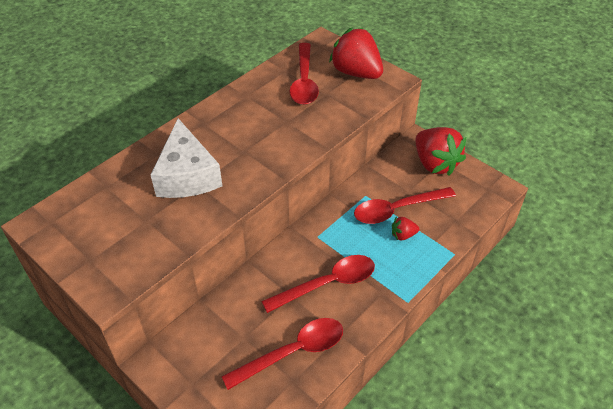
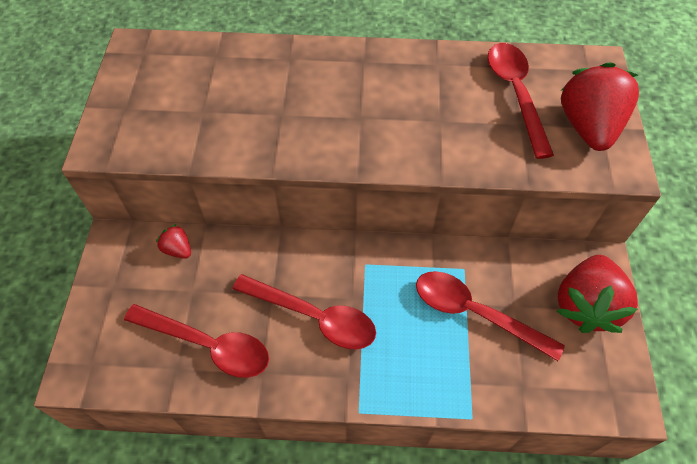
camera: 50 degrees right, 10 degrees up
(187, 175) = (285, 99): white cheese -> none
(304, 82) = (515, 93): red spoon -> red spoon turned 120 degrees clockwise
(403, 235) = (445, 344): red strawberry -> red strawberry (178, 249)

